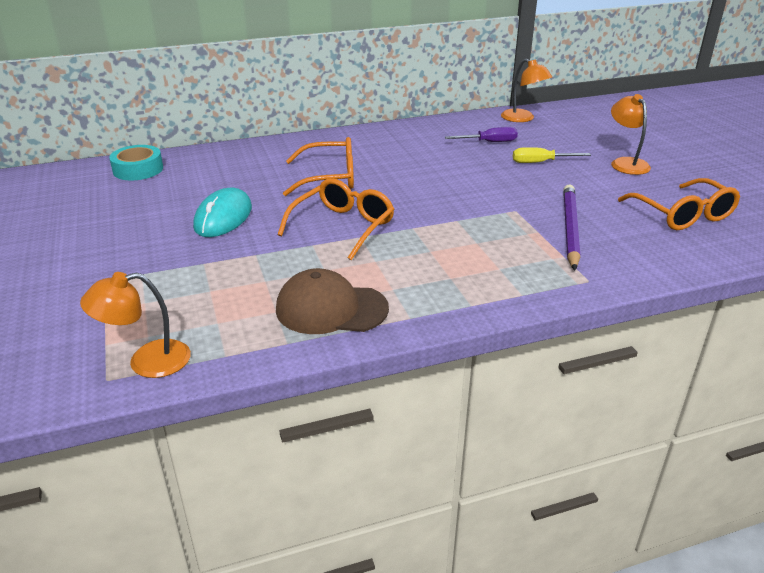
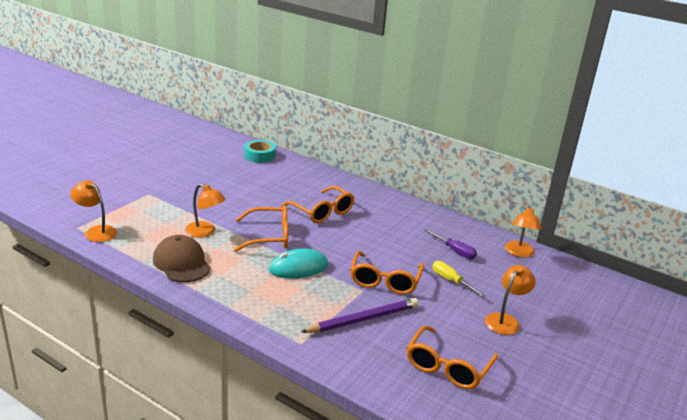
camera: 50 degrees right, 5 degrees down
(223, 217) = (238, 198): turquoise mouse -> turquoise mouse (298, 267)
(275, 267) = (205, 232): none -> orange lamp
(509, 193) = (385, 281): none -> orange glasses

